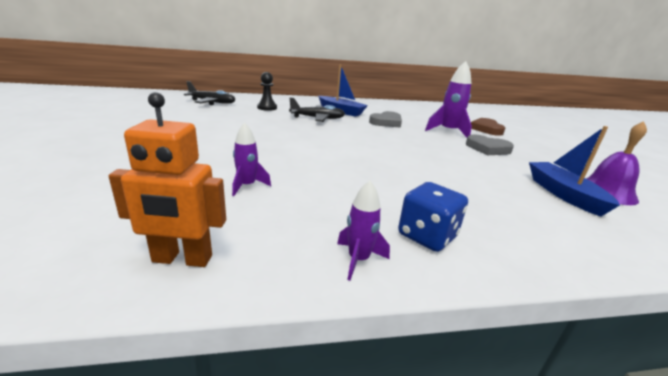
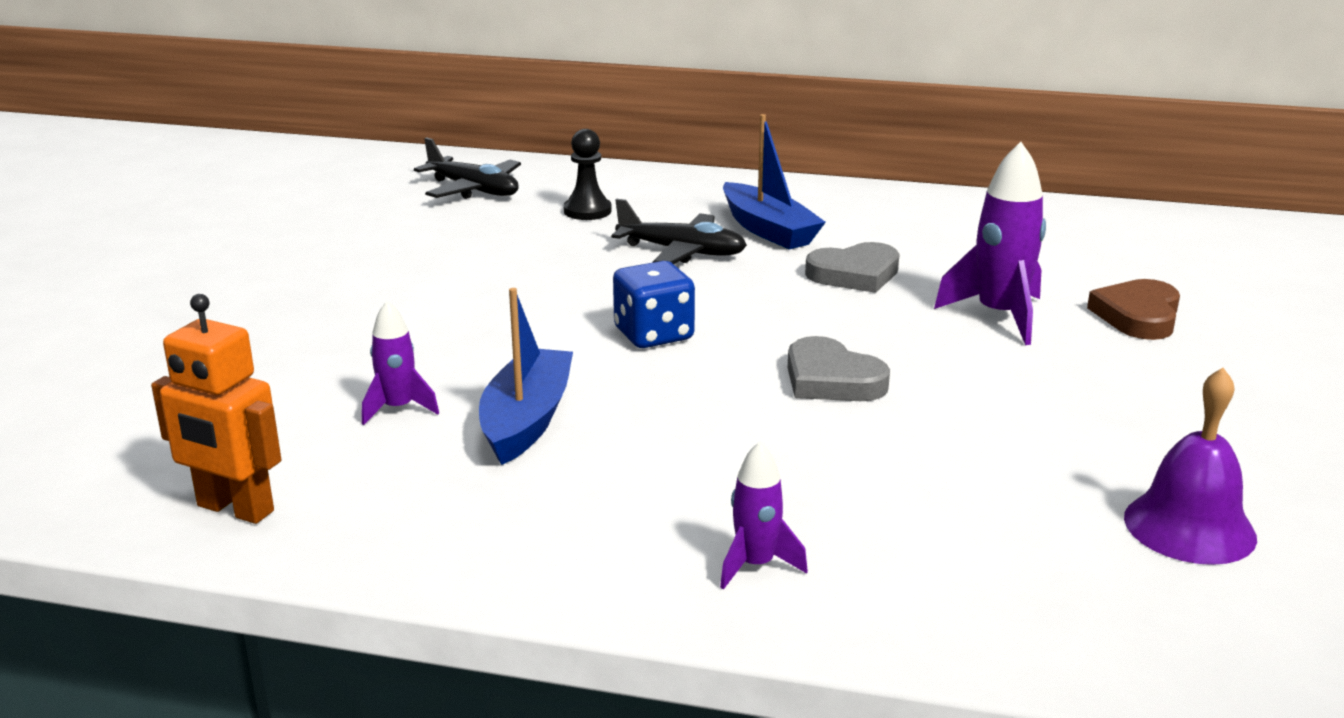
camera: 25 degrees right, 0 degrees up
(358, 259) = (470, 554): purple rocket -> purple rocket (755, 565)
(427, 236) = (622, 541): blue dice -> blue dice (653, 335)
(487, 149) = (1040, 378): grey heart -> grey heart (831, 380)
(563, 194) = (1053, 514): blue boat -> blue boat (526, 420)

